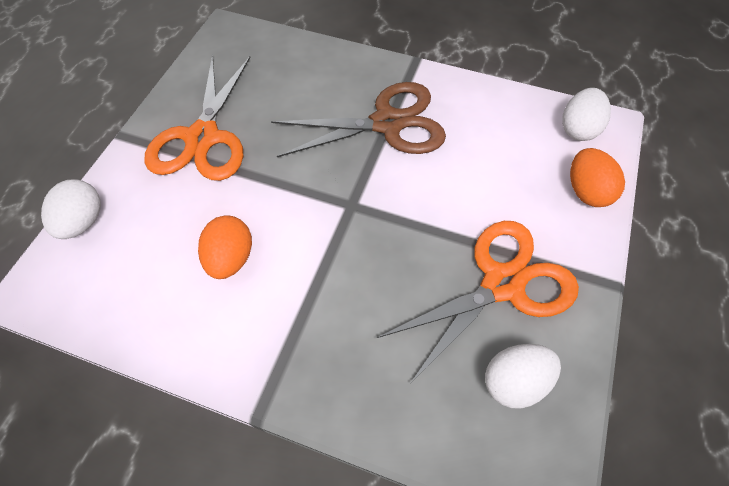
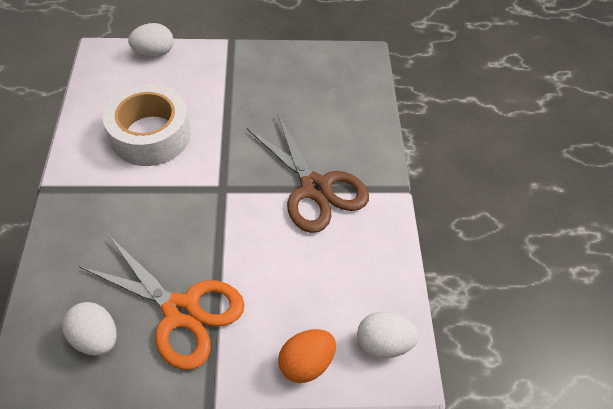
camera: 65 degrees right, 5 degrees down
(202, 138) = (247, 82): orange scissors -> none
(230, 258) = (150, 135): orange egg -> white tape

